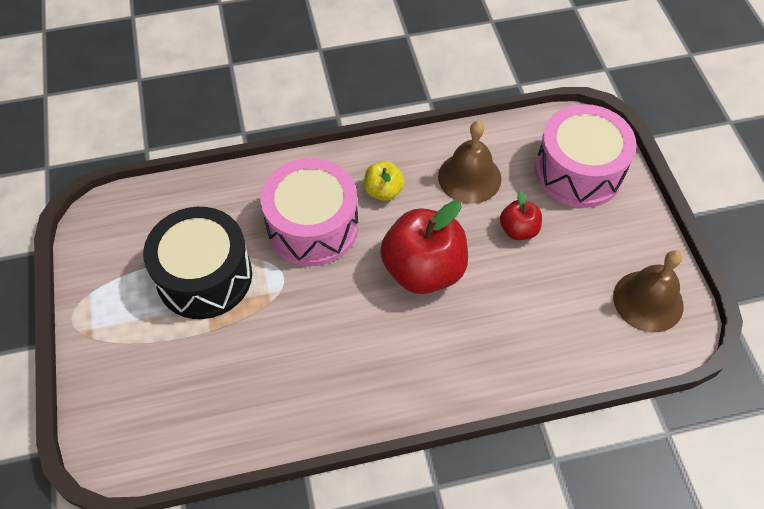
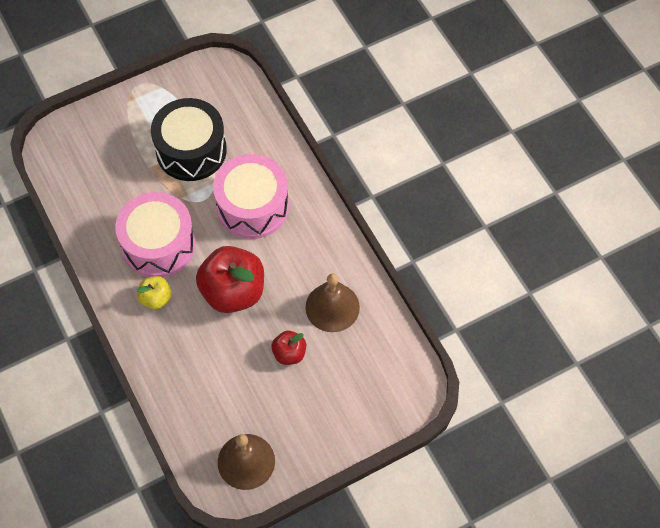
camera: 75 degrees right, 5 degrees up
(383, 191) = (300, 247): yellow apple -> yellow apple (156, 298)
(578, 171) = (364, 391): pink drum -> pink drum (158, 245)

